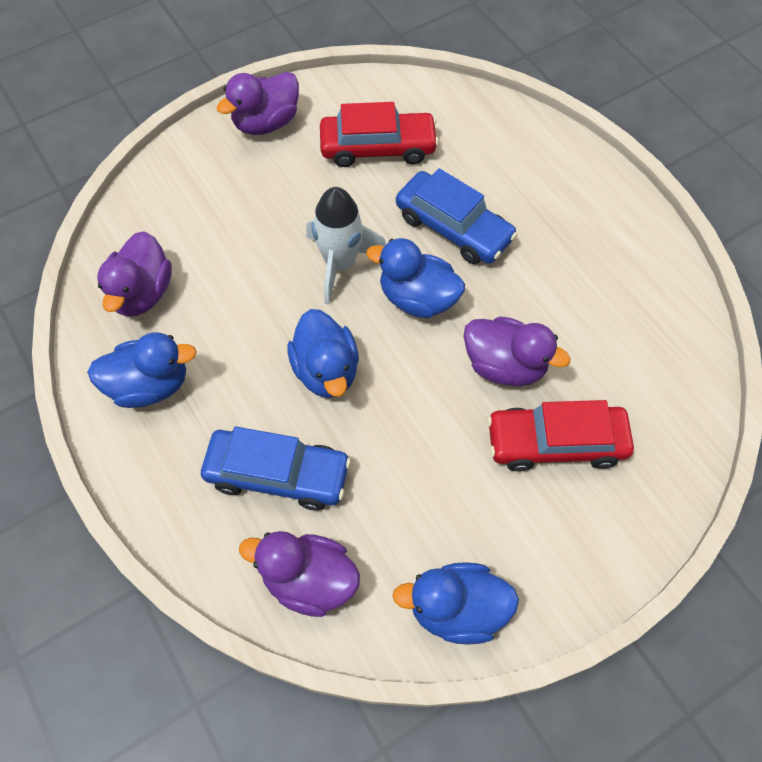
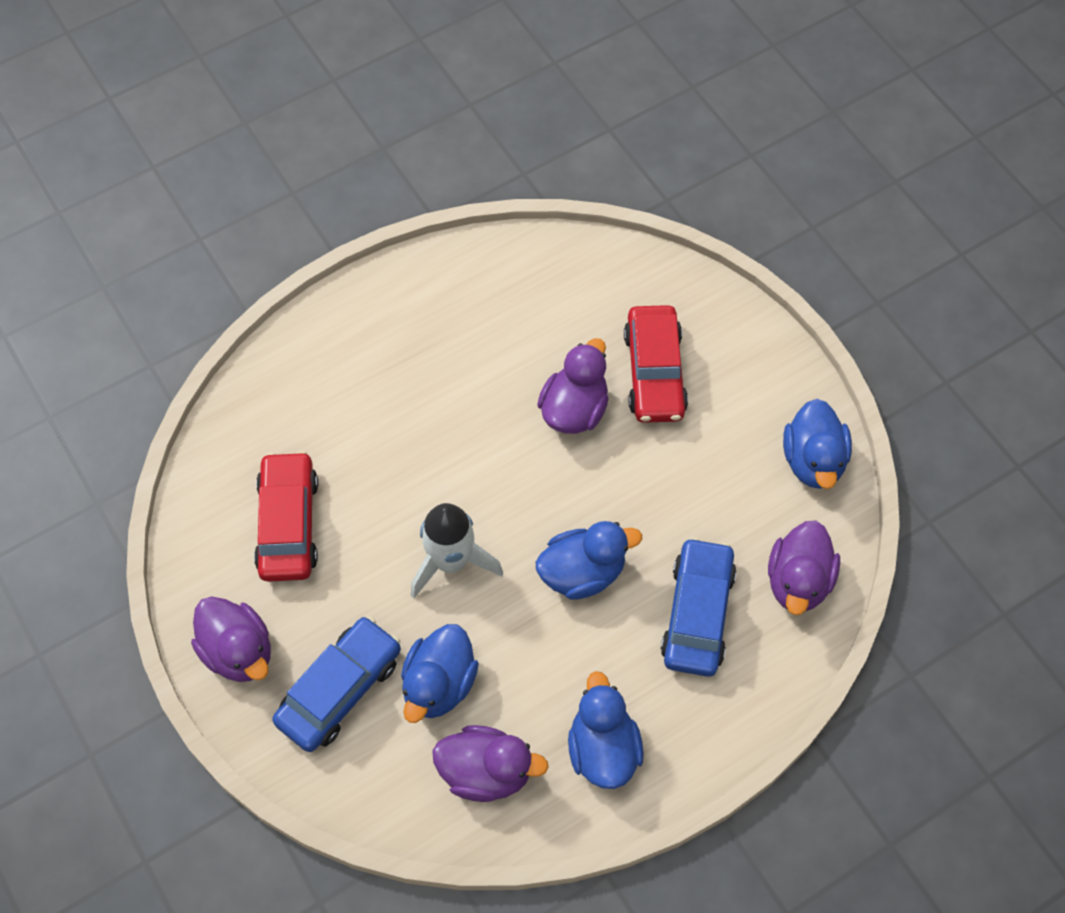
camera: 90 degrees left, 0 degrees up
(417, 298) = (496, 486): blue duck -> blue duck (439, 684)
(453, 227) = (407, 449): blue car -> blue car (340, 689)

